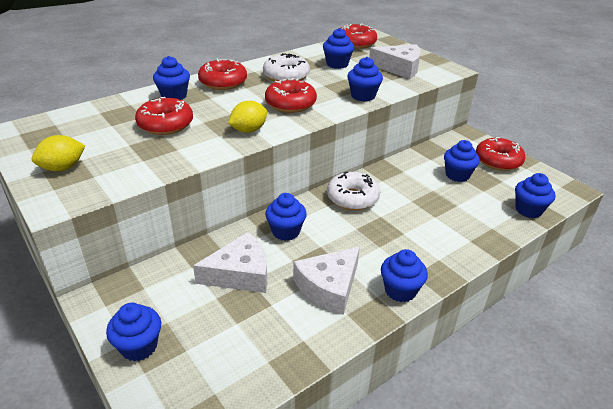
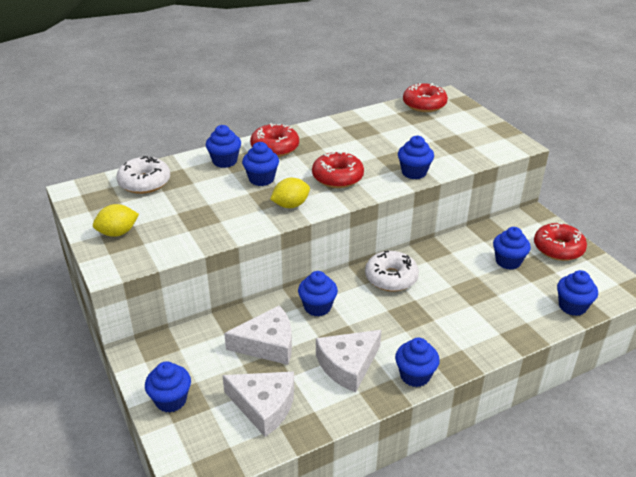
camera: 10 degrees right, 0 degrees up
(165, 124) = (213, 193): red donut -> none
(286, 76) = (340, 144): white donut -> white donut (144, 182)
(337, 64) = (397, 131): blue cupcake -> blue cupcake (261, 179)
(399, 68) = (463, 140): white cheese -> white cheese (264, 406)

